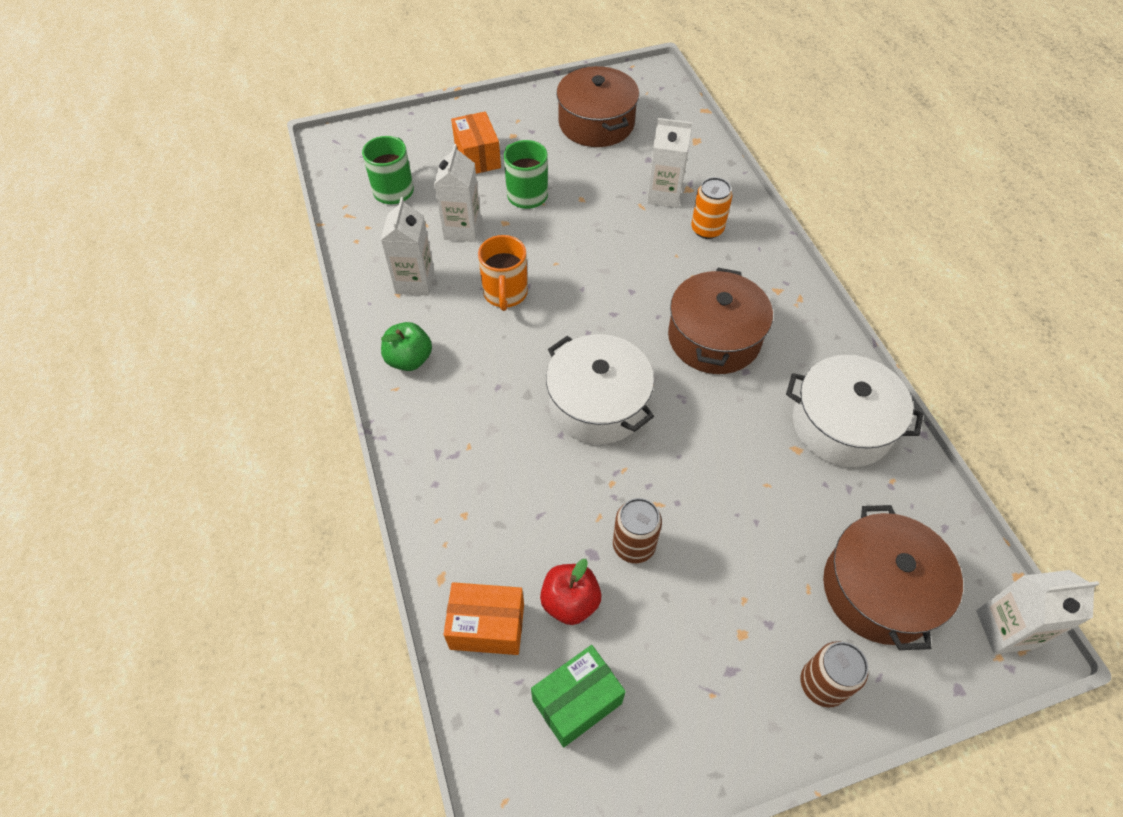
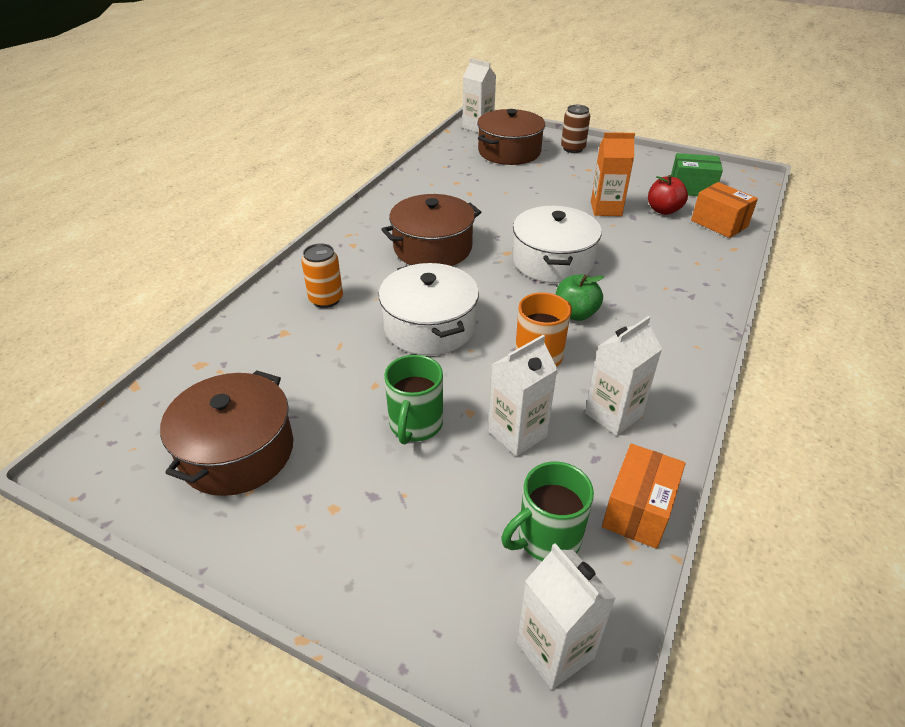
camera: 135 degrees left, 15 degrees down
(409, 359) = (669, 358): green apple -> green apple (575, 314)
(477, 157) = (406, 509): orange box -> orange box (638, 510)
(633, 545) = (606, 209): brown can -> orange carton
(664, 195) = (308, 341): white carton -> white carton (555, 650)
(841, 425) = (432, 188): white pot -> white pot (429, 326)

